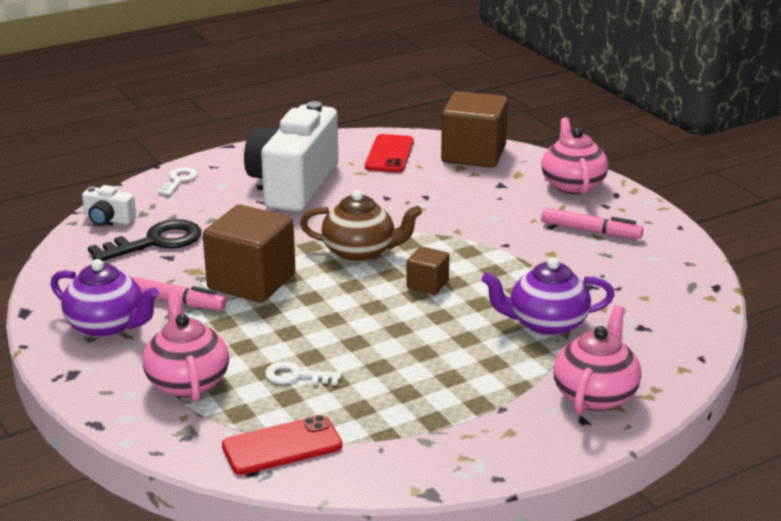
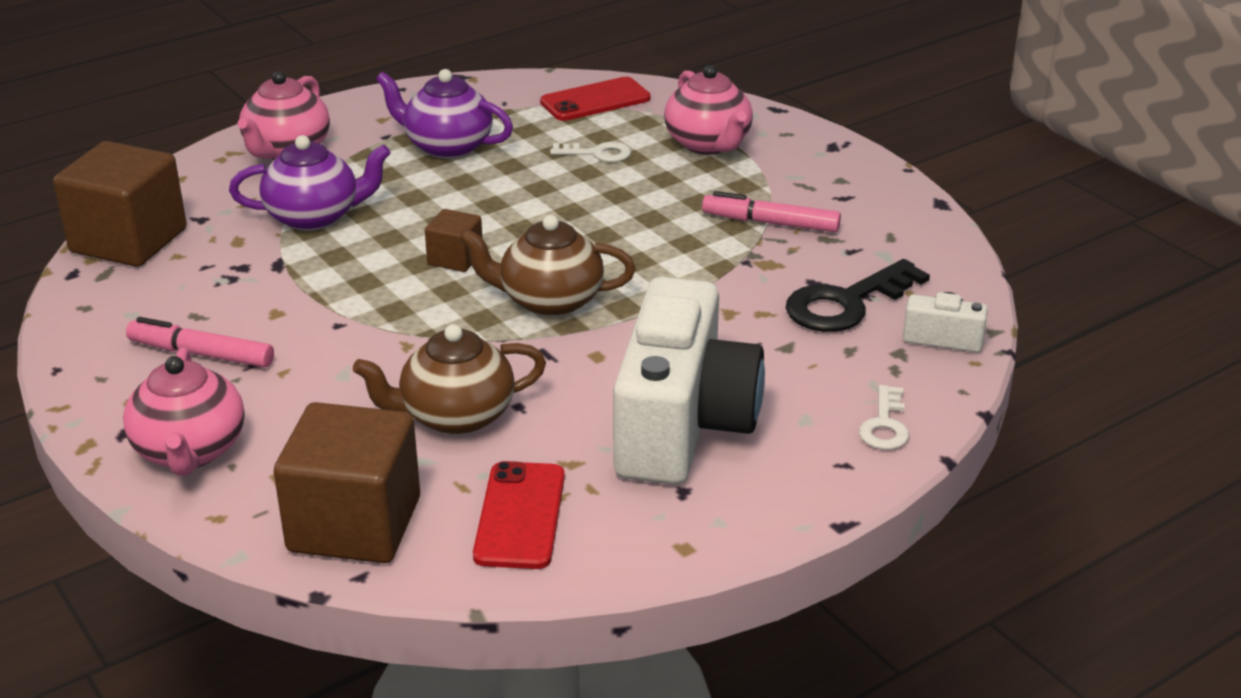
camera: 175 degrees right, 5 degrees up
(107, 326) = (830, 192): purple teapot -> purple teapot (447, 146)
(251, 282) = (685, 252): brown cube -> brown cube (129, 241)
(424, 194) = (455, 416): none -> brown teapot

